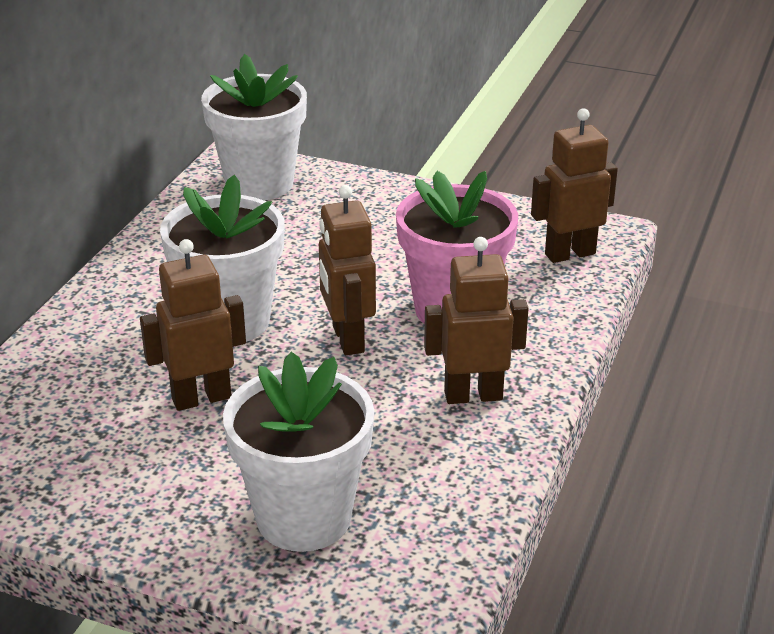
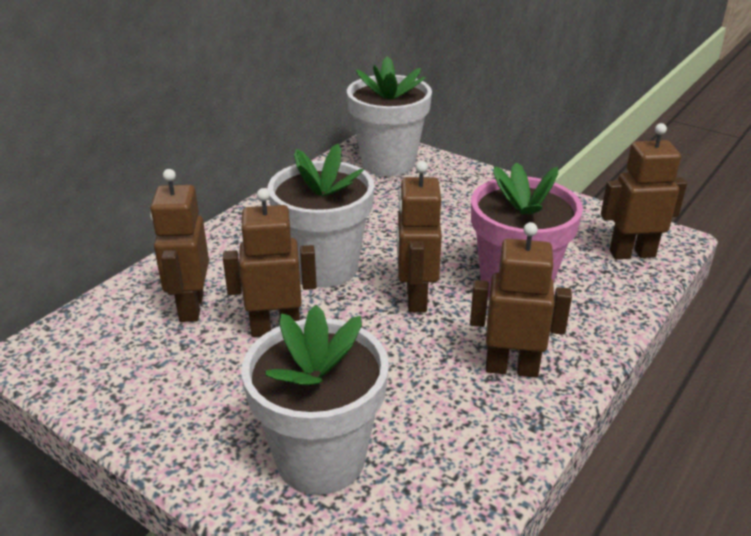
camera: 15 degrees right, 0 degrees up
(90, 391) = (191, 307): none -> brown robot

